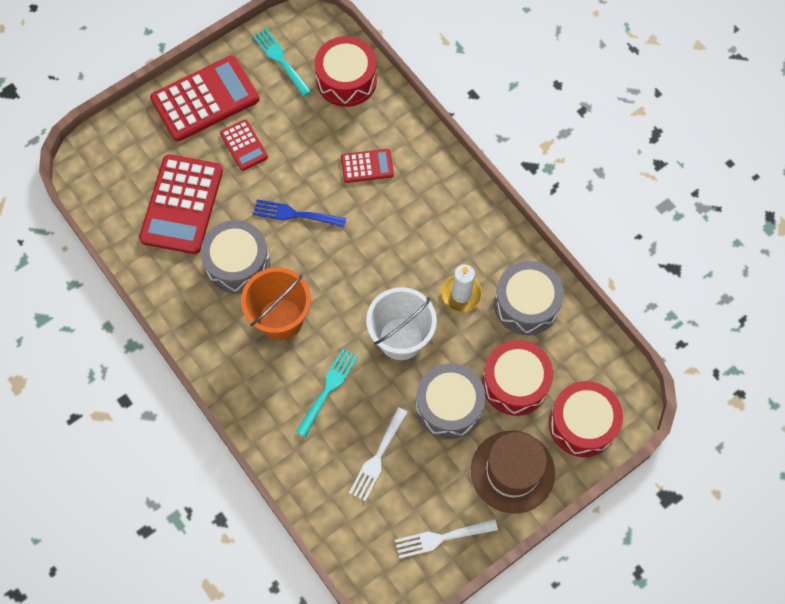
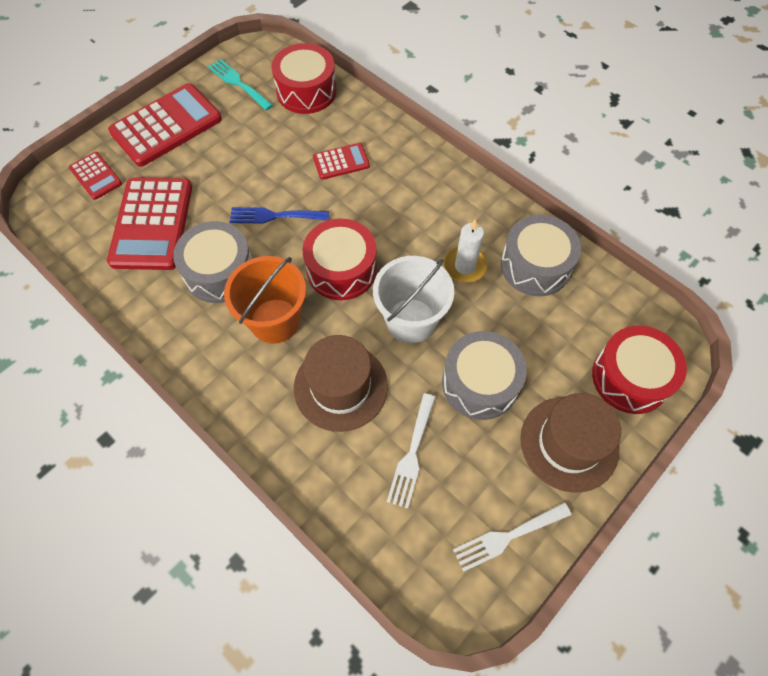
camera: 10 degrees left, 5 degrees down
(244, 145) = (211, 161): red calculator -> red calculator (96, 176)
(328, 389) = (340, 386): turquoise fork -> brown hat
(515, 383) = (545, 346): red drum -> red drum (341, 269)

